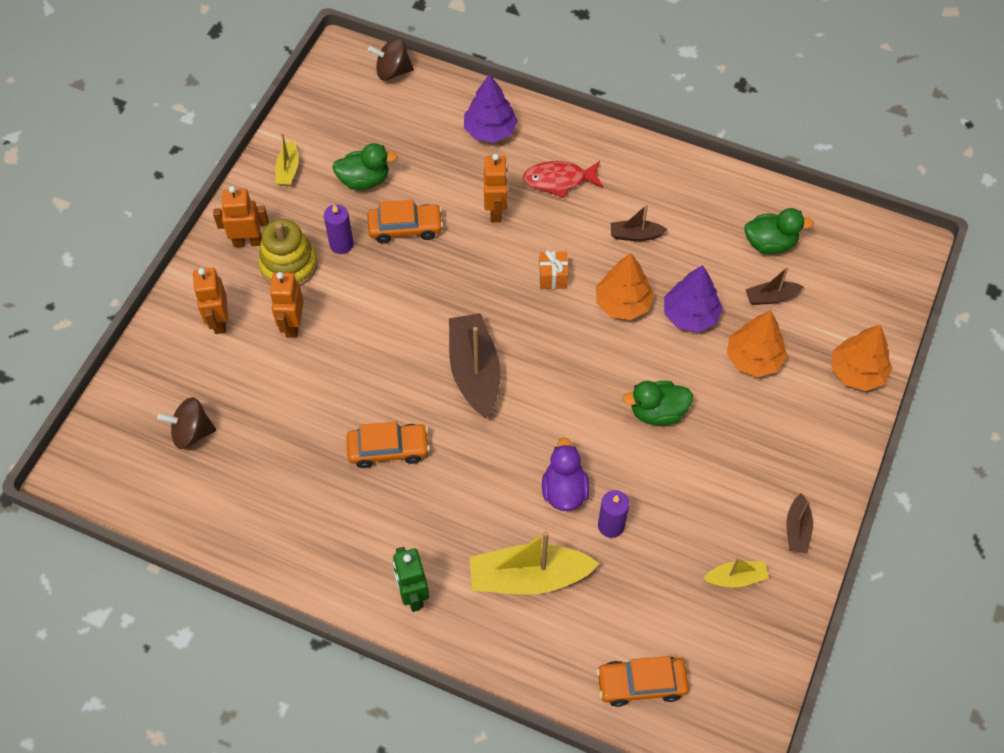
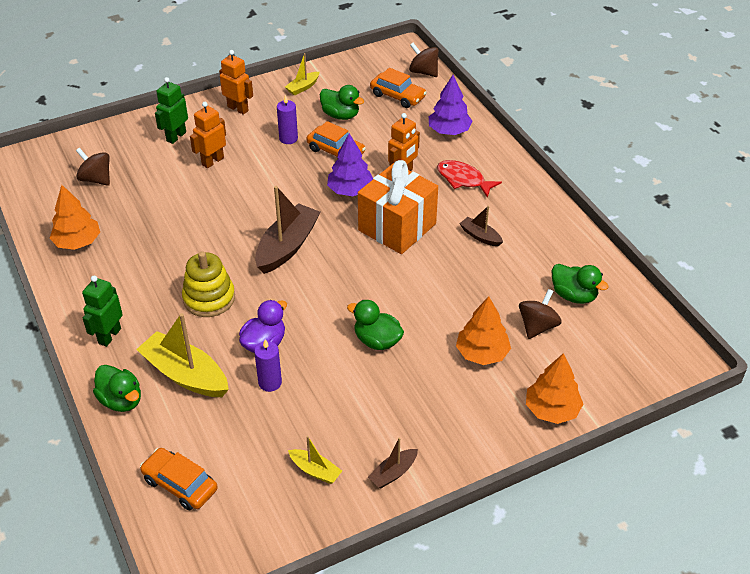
camera: 40 degrees right, 15 degrees down
(219, 321) = (176, 136): orange robot -> green robot
(289, 265) = (246, 132): yellow stacking toy -> yellow stacking toy (209, 298)
(388, 449) = (188, 254): orange car -> orange car (397, 96)
(500, 649) = (121, 400): none -> green duck
(553, 277) = (397, 227): orange gift -> orange gift, size x2.44
(623, 303) = (426, 268): orange tree -> orange tree (77, 242)
(690, 315) = (466, 301): purple tree -> purple tree (350, 190)
(771, 297) = (537, 326): brown boat -> brown spinning top

